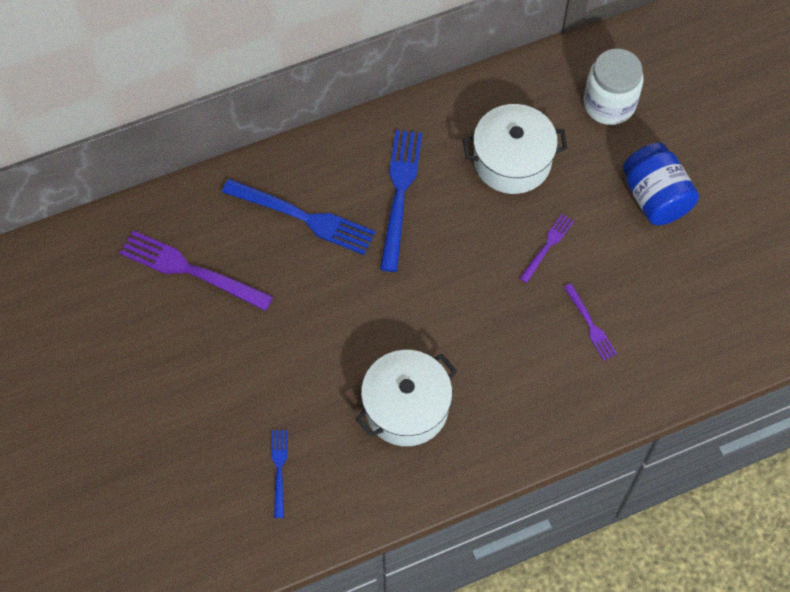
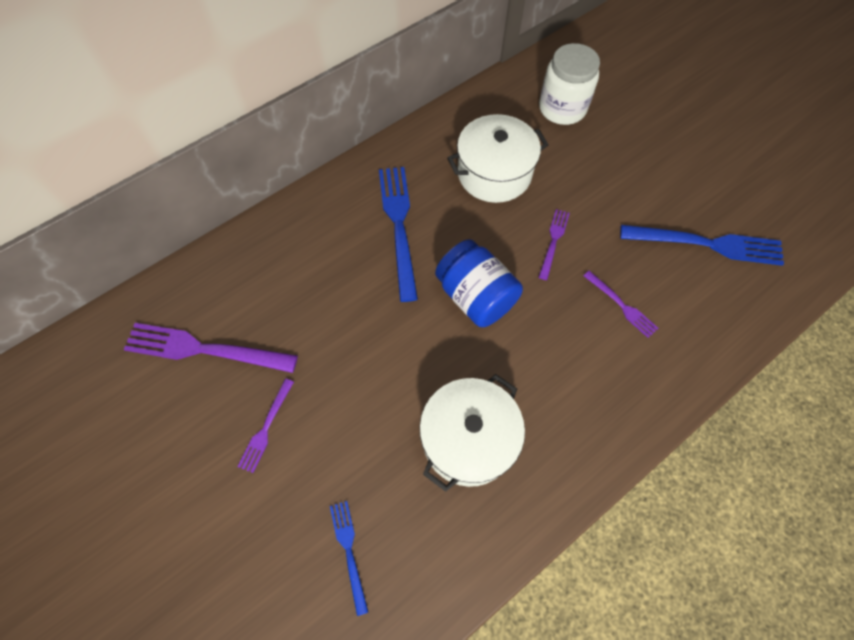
camera: 15 degrees left, 0 degrees up
(231, 353) = (266, 429): none -> purple fork
(305, 218) = (312, 269): blue fork -> blue fork (708, 244)
(655, 197) = (633, 176): blue jar -> blue jar (476, 296)

